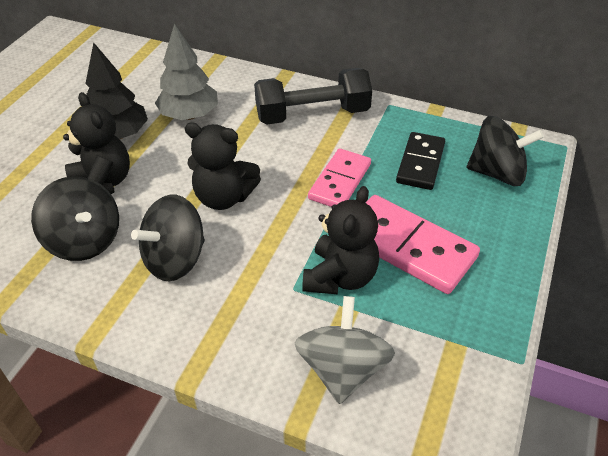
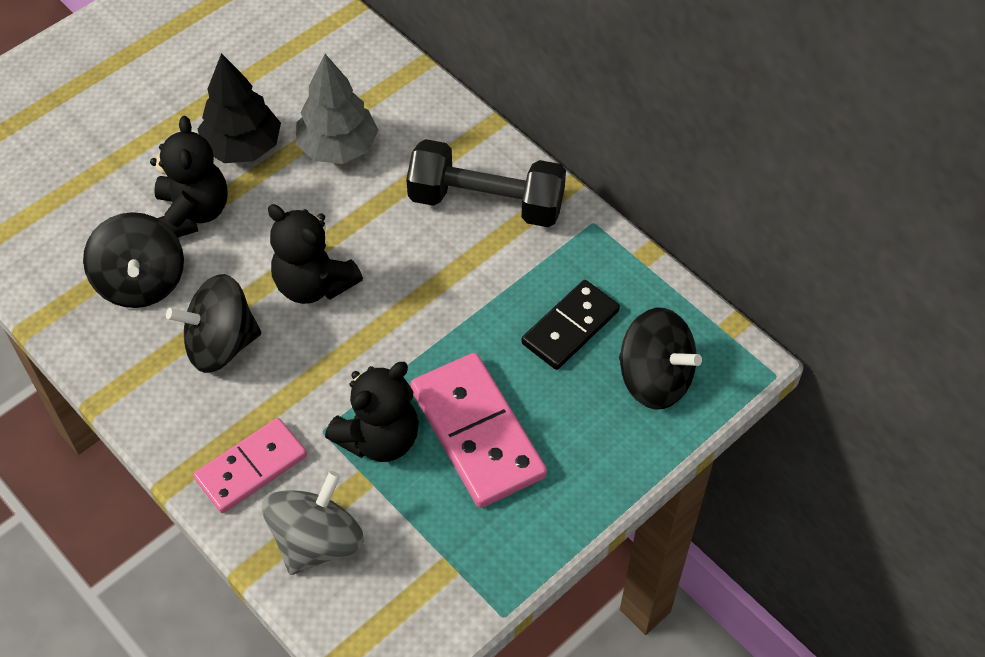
camera: 25 degrees right, 10 degrees up
(339, 181) = (457, 314): pink domino -> pink domino (251, 467)

